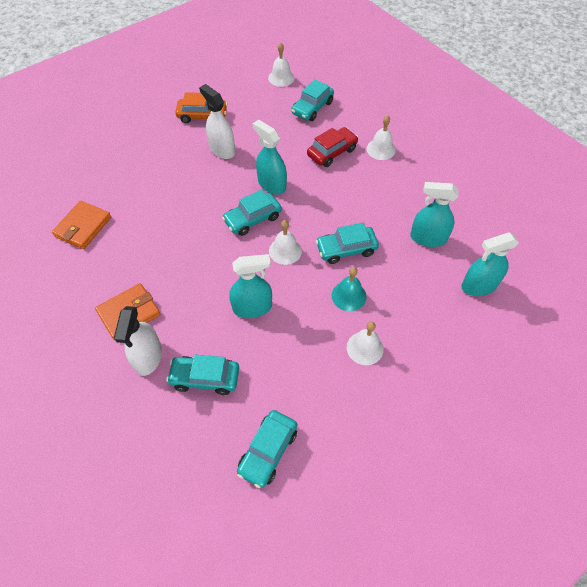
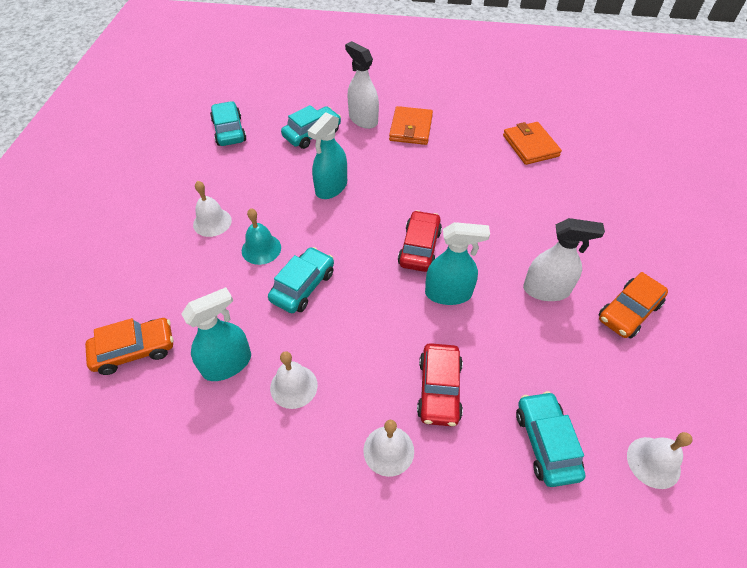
camera: 135 degrees right, 5 degrees down
(252, 219) = (419, 247): turquoise car -> red car
(285, 251) = (357, 243): white bell -> white bell (293, 386)
(479, 286) = (135, 350): turquoise spray bottle -> orange car

